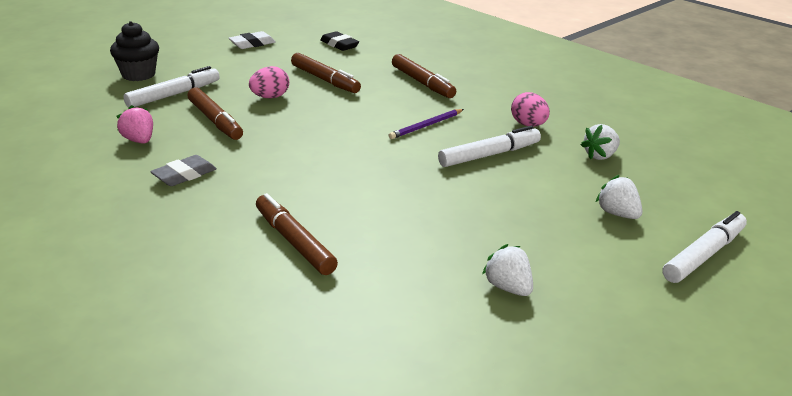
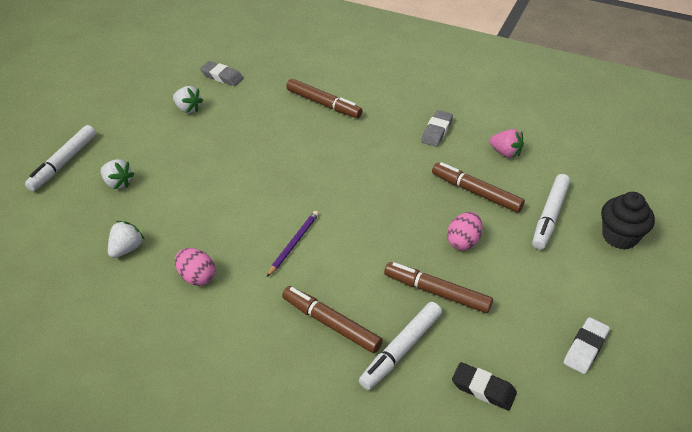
camera: 160 degrees right, 15 degrees up
(433, 332) = (222, 76): none -> grey eraser
(489, 155) = (225, 220): white marker -> white marker (401, 349)

